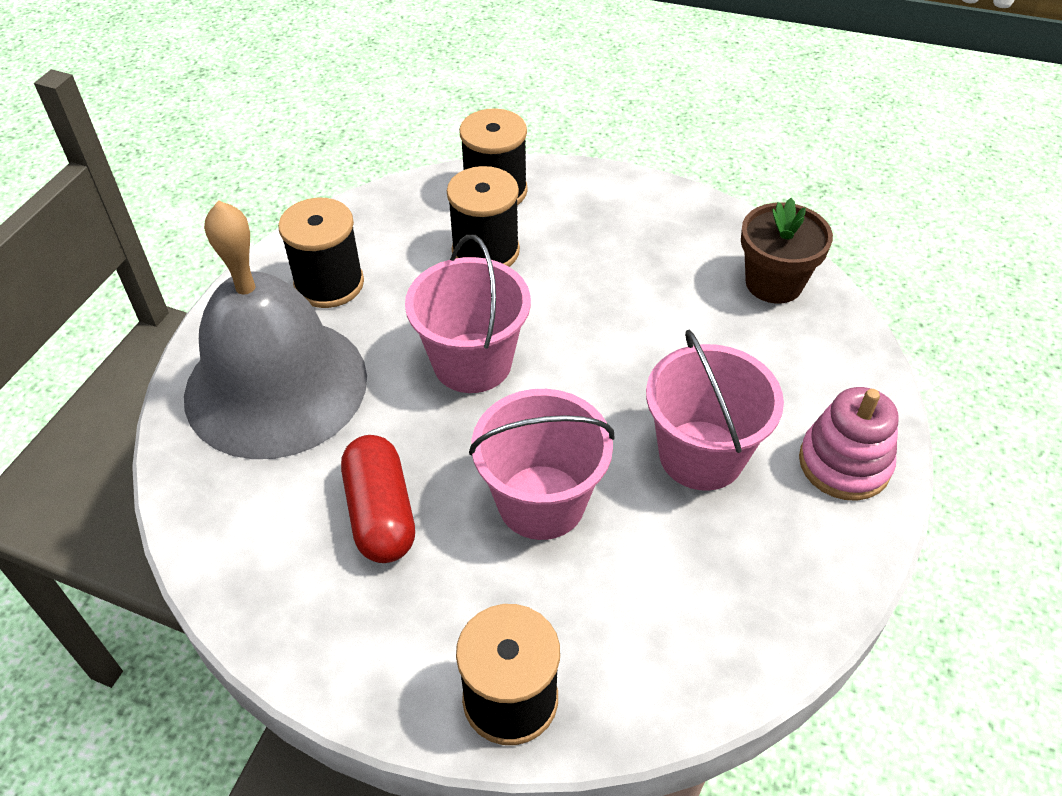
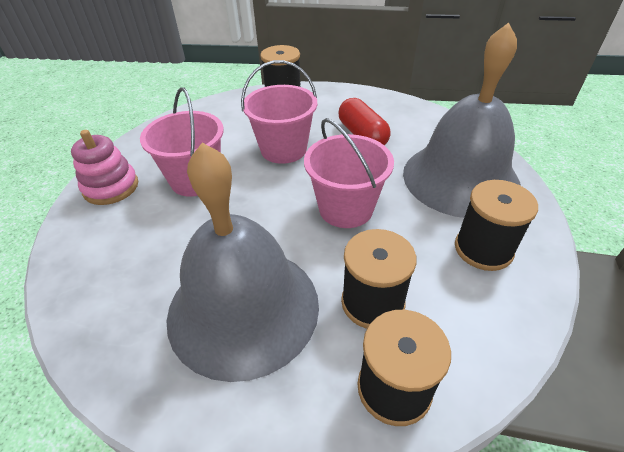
camera: 170 degrees right, 5 degrees down
(624, 265) = (243, 308): none -> grey bell
(774, 283) = (107, 311): brown flower pot -> none

